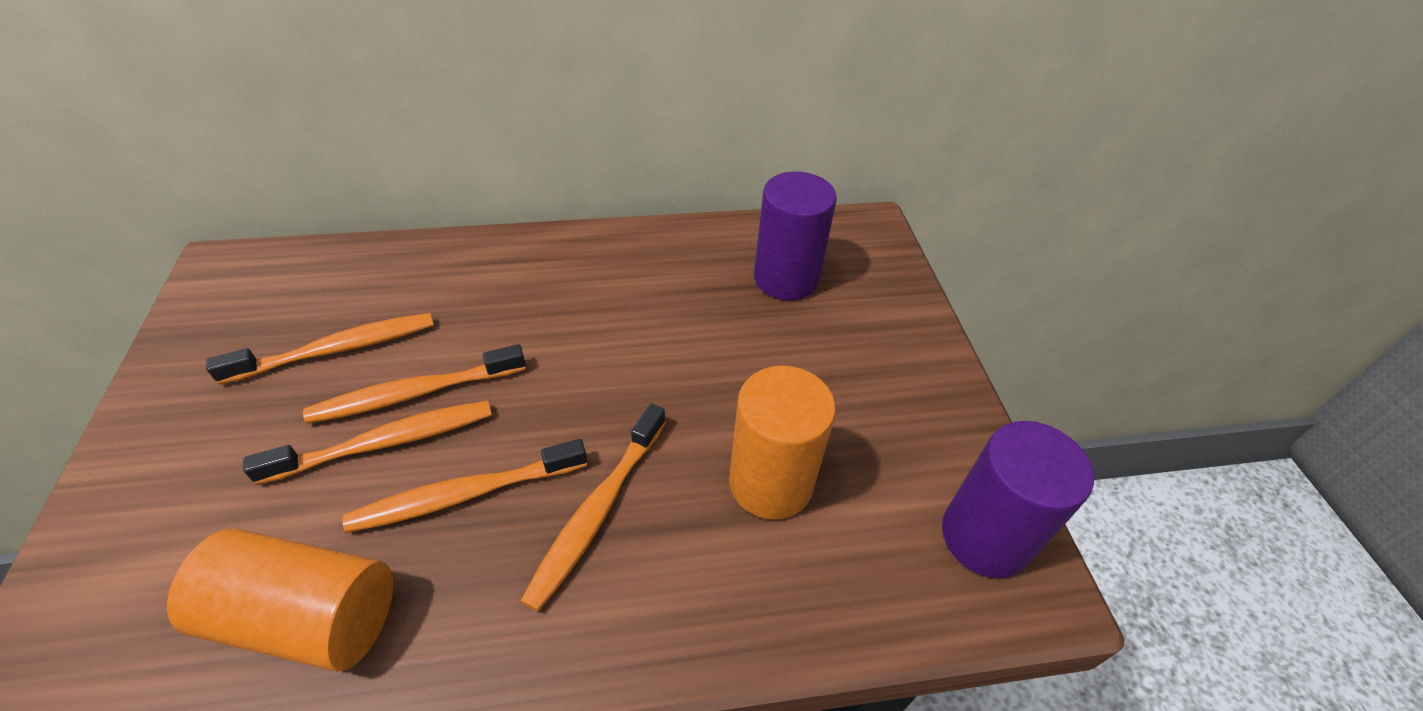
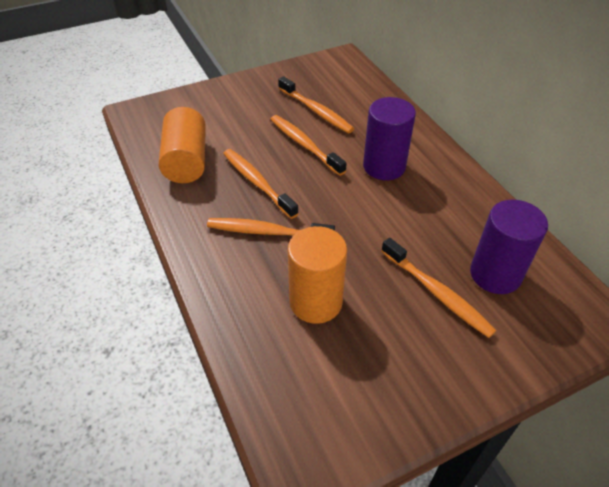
camera: 75 degrees right, 0 degrees up
(385, 442) = (273, 147): orange toothbrush -> orange toothbrush (437, 293)
(985, 537) = (324, 431): purple cylinder -> purple cylinder (384, 166)

